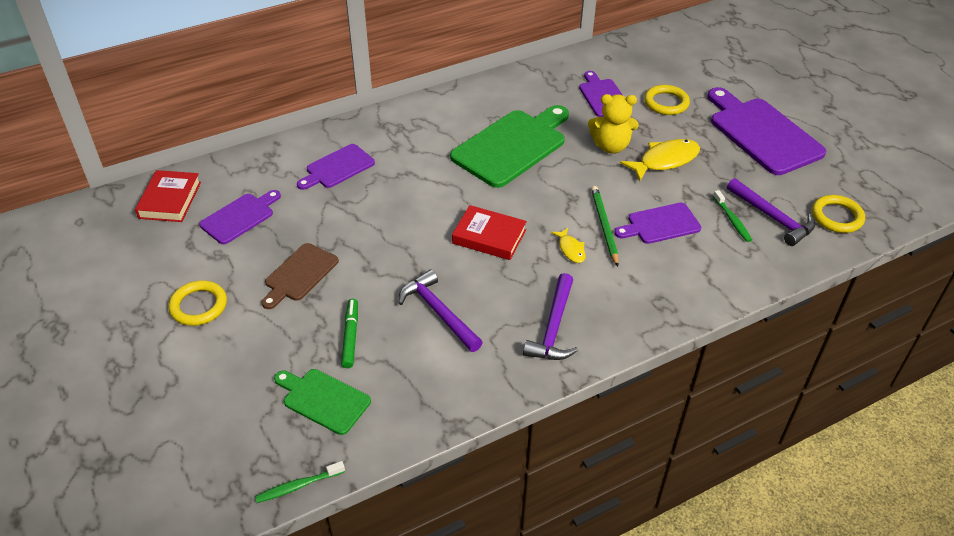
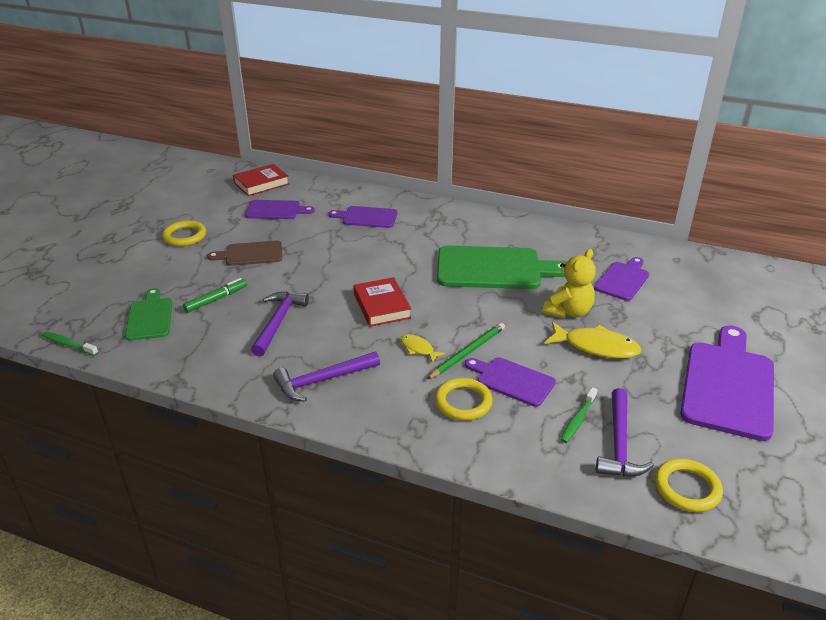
camera: 50 degrees right, 10 degrees down
(571, 249) = (418, 349): yellow fish -> yellow fish turned 105 degrees clockwise
(611, 146) = (568, 312): yellow teddy bear -> yellow teddy bear turned 105 degrees counterclockwise
(666, 103) = (672, 313): yellow ring -> yellow ring (463, 402)

